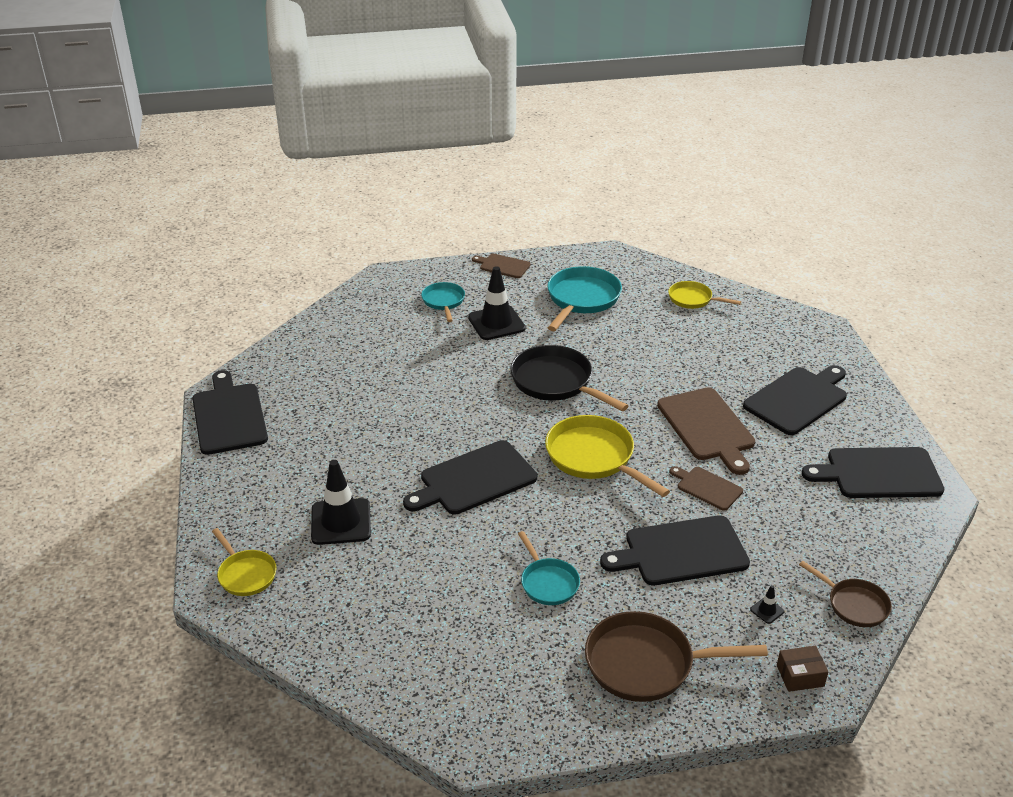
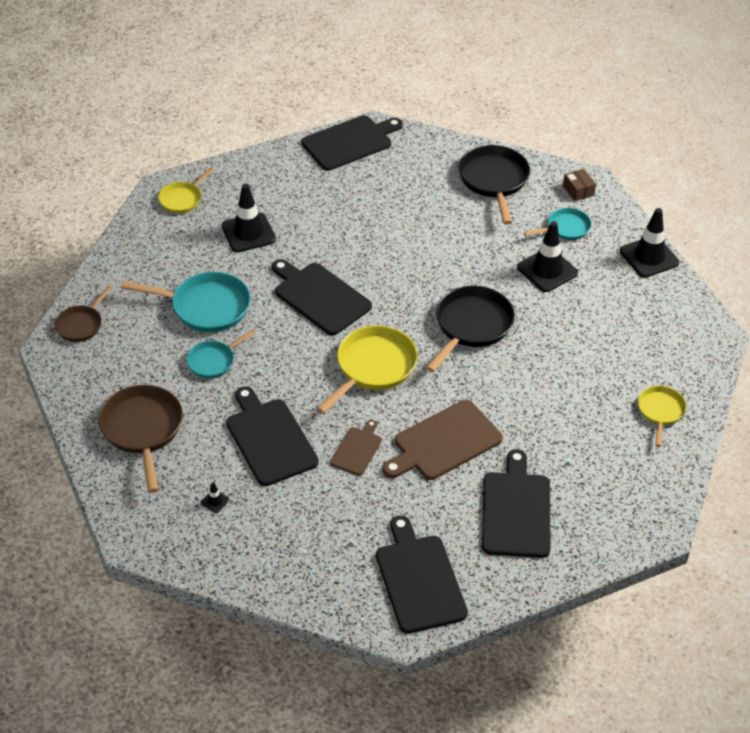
camera: 75 degrees right, 10 degrees up
(353, 330) = (494, 181): none -> black pan
(503, 266) = (649, 257): brown cutting board -> black traffic cone
(582, 299) = (617, 324): turquoise pan -> turquoise pan (205, 307)
(798, 399) = (516, 510): black cutting board -> black cutting board turned 120 degrees counterclockwise
(800, 676) = (148, 526): brown box -> brown box (578, 190)
(854, 604) = (235, 561): brown pan -> brown pan (81, 325)

